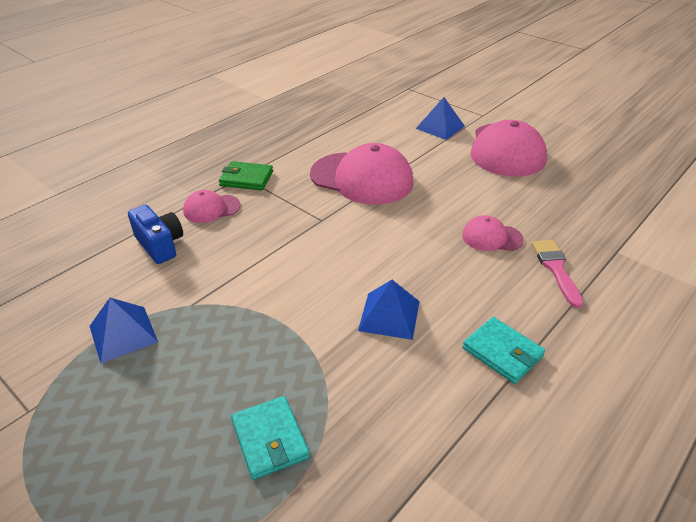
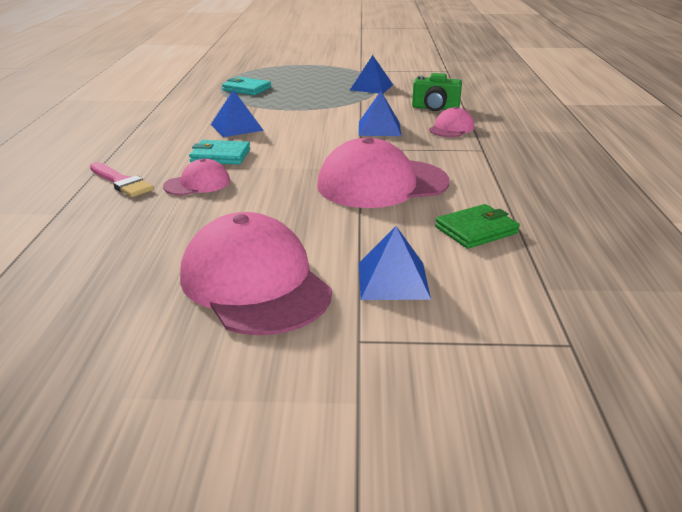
camera: 140 degrees right, 10 degrees down
(160, 245) = (435, 108): blue camera -> green camera
(246, 178) = (475, 149): green wallet -> green wallet (476, 230)
(264, 239) = (379, 128): none -> blue pyramid
(502, 352) = (145, 135): turquoise wallet -> turquoise wallet (220, 156)

